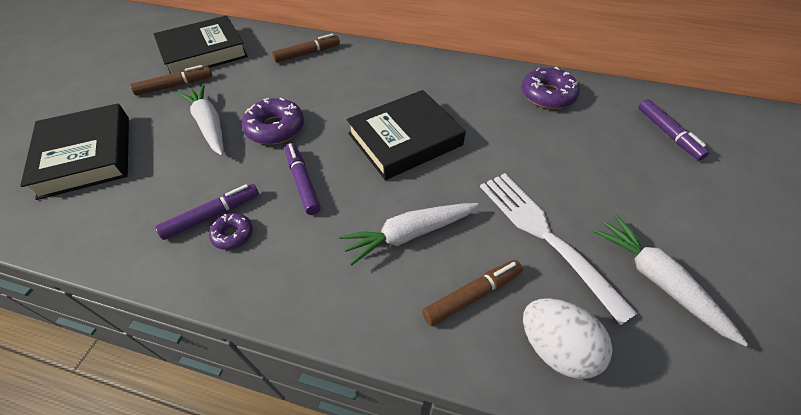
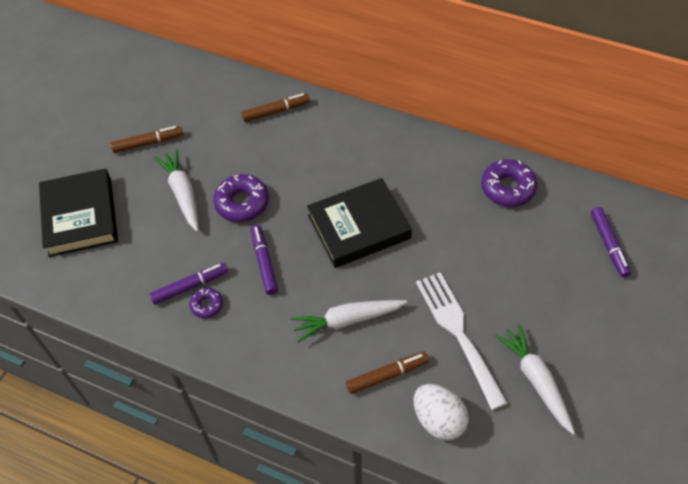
camera: 10 degrees right, 5 degrees up
(203, 52) = (172, 100): black book -> none

